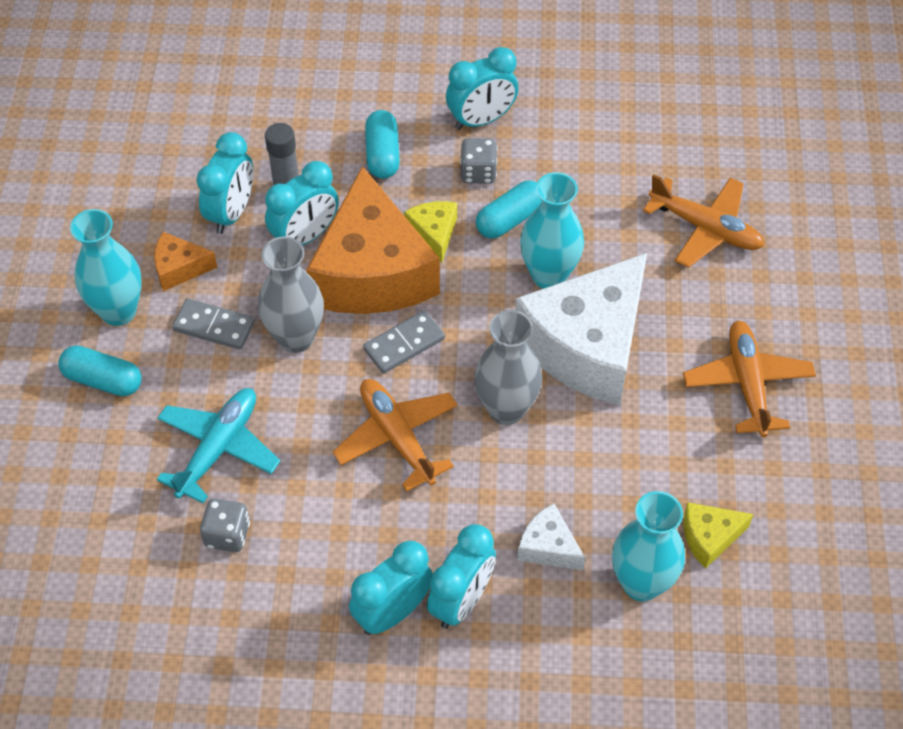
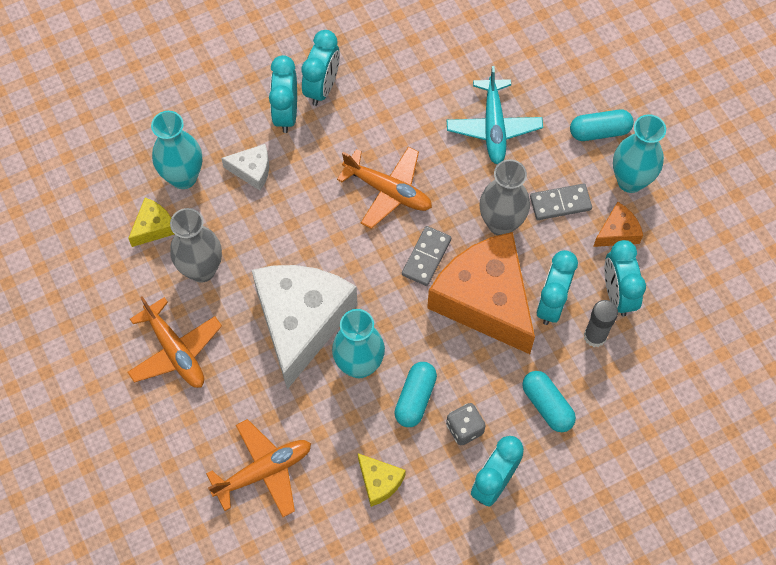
camera: 150 degrees right, 10 degrees up
(227, 534) = (448, 81): grey dice -> none
(433, 234) = (463, 355): yellow cheese -> yellow cheese (379, 482)
(506, 409) = (330, 246): grey vase -> grey vase (202, 269)
(705, 228) = (264, 471): orange plane -> orange plane turned 150 degrees clockwise

